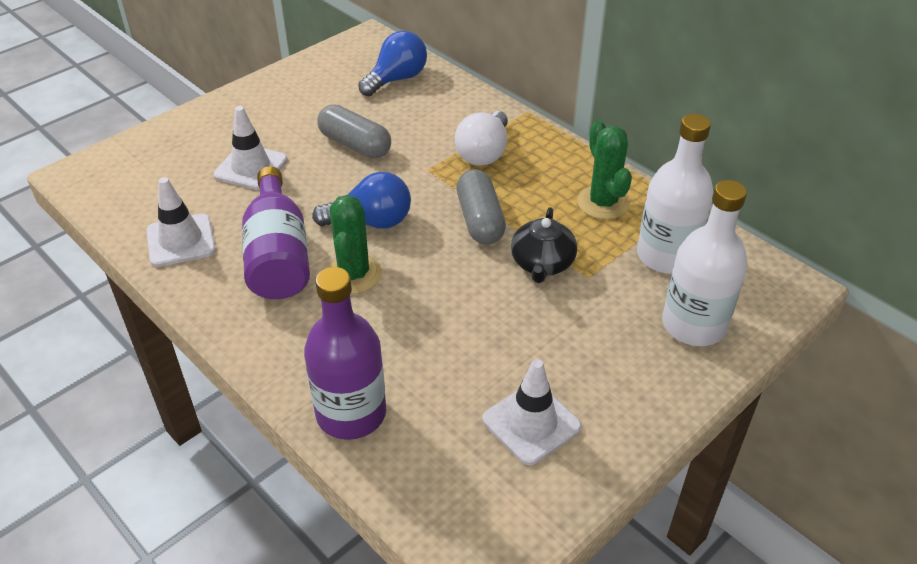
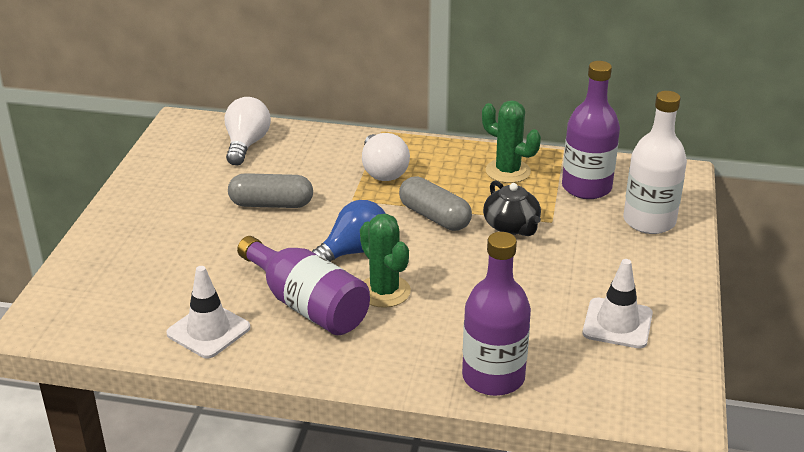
camera: 35 degrees left, 10 degrees down
(251, 167) = (201, 254): white traffic cone -> none
(396, 79) = (246, 144): blue light bulb -> white light bulb
(666, 256) = (586, 187): white bottle -> purple bottle

